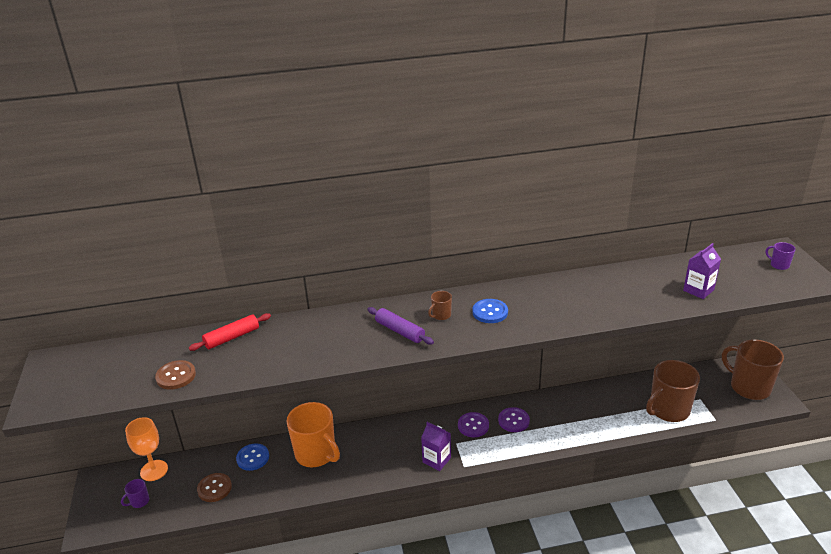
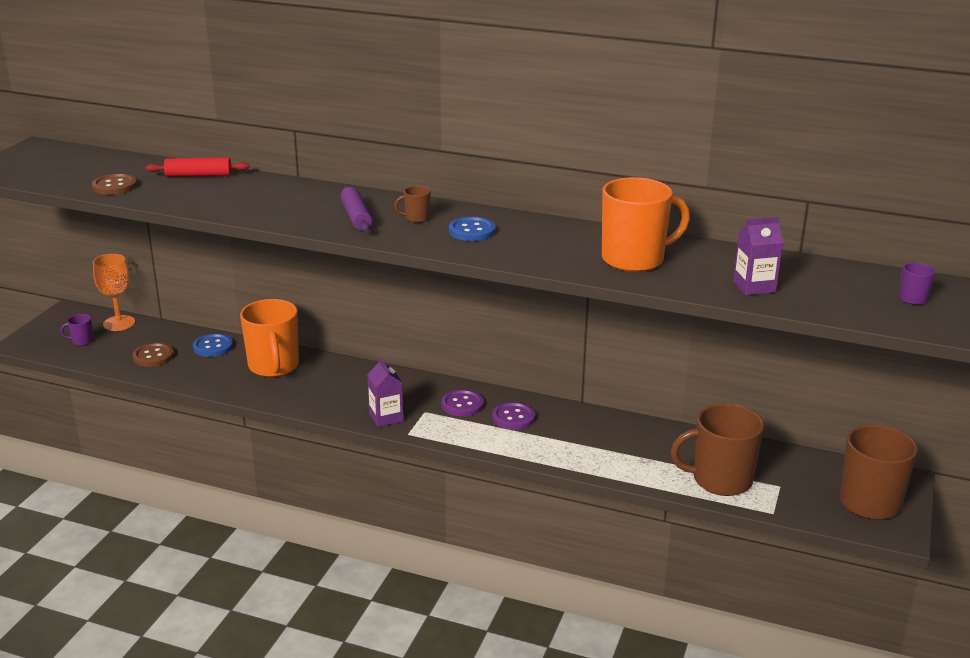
camera: 30 degrees right, 5 degrees down
(612, 296) = (634, 259): none -> orange mug

